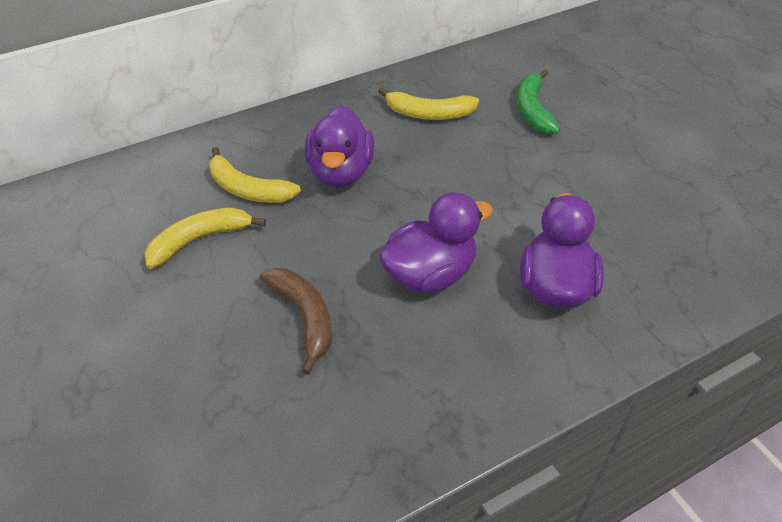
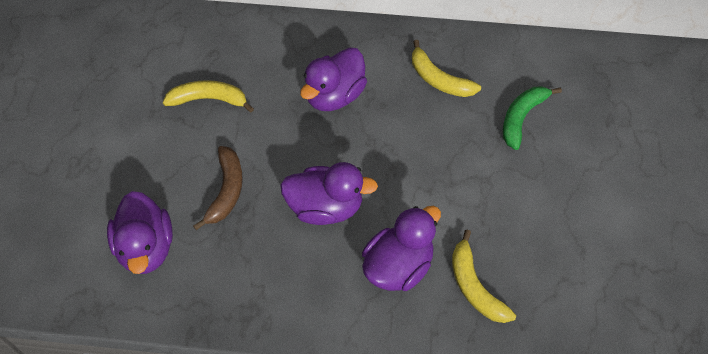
camera: 35 degrees right, 10 degrees up
(248, 189) = (265, 77): yellow banana -> yellow banana (474, 286)
(259, 434) = (146, 248): none -> purple duck

